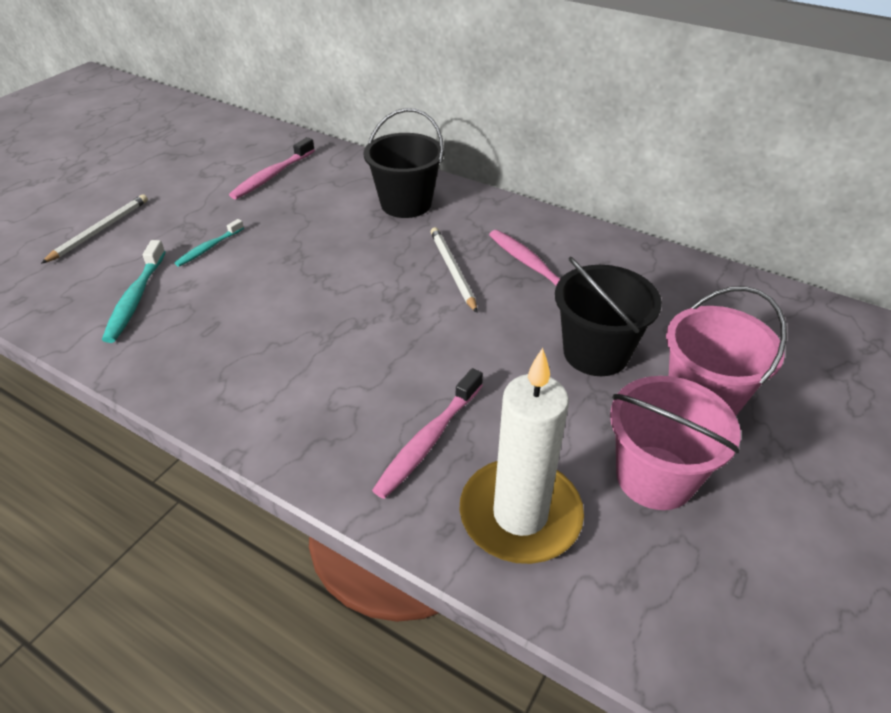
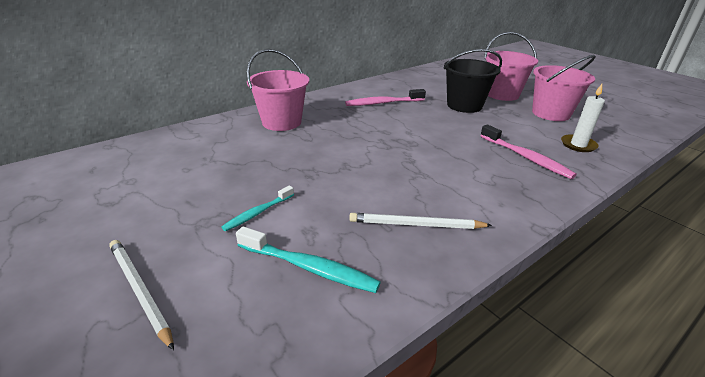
camera: 70 degrees left, 10 degrees down
(209, 248) = (258, 213): turquoise toothbrush -> turquoise toothbrush turned 75 degrees clockwise
(272, 176) = (170, 166): pink toothbrush -> none
(406, 204) = (281, 122): black bucket -> pink bucket
(452, 270) = (372, 123): white pencil -> white pencil (416, 225)
(520, 514) = (578, 145): white candle -> white candle, size x0.54

